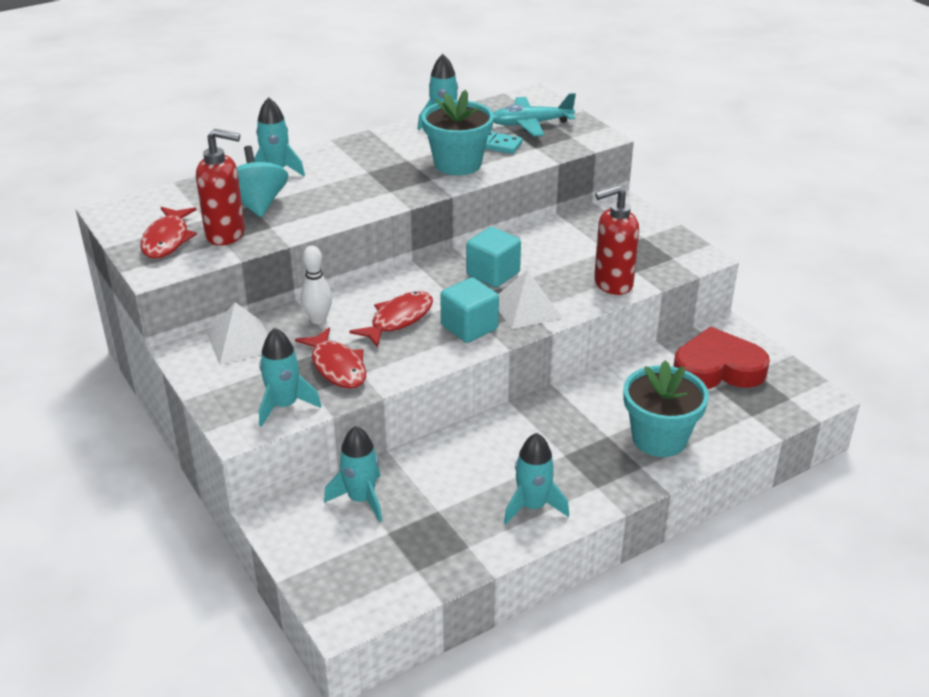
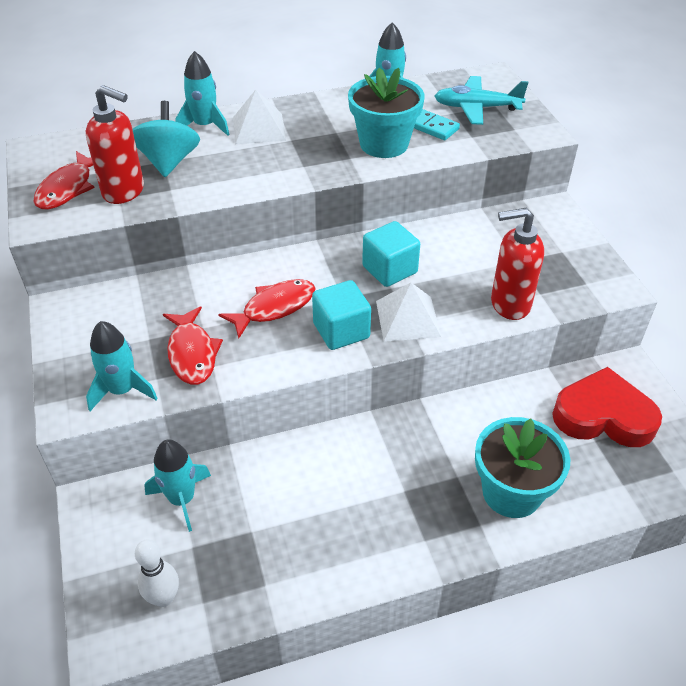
camera: 15 degrees right, 10 degrees up
(241, 342) = (115, 305): white pyramid -> white pyramid (259, 128)
(318, 319) = (197, 293): white bowling pin -> white bowling pin (164, 598)
(532, 506) = (348, 549): turquoise rocket -> none

